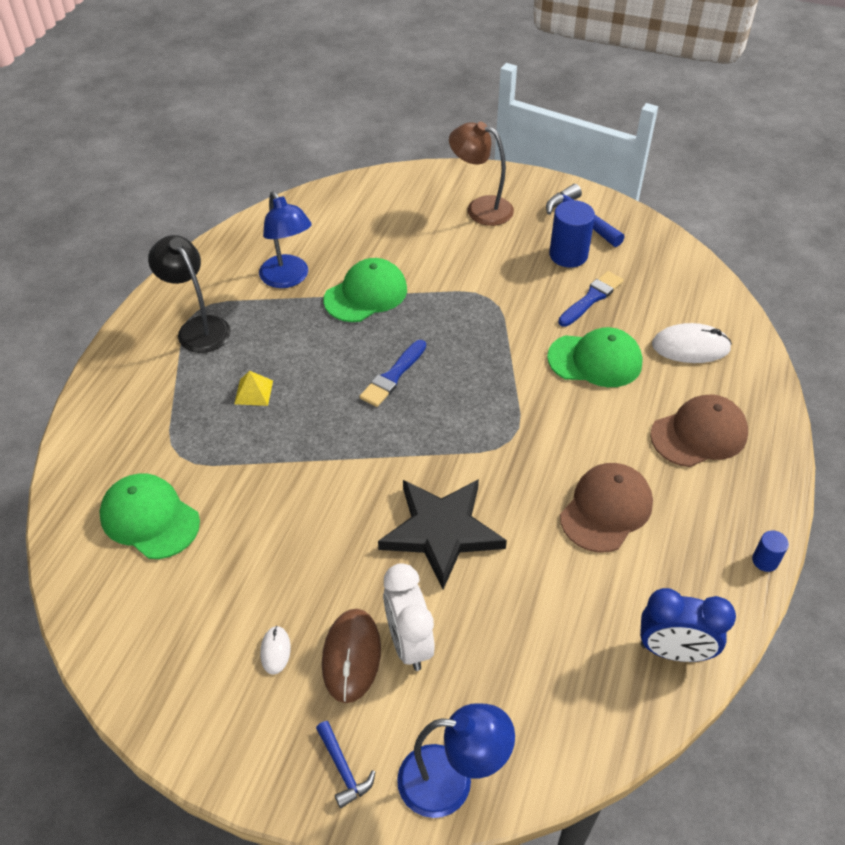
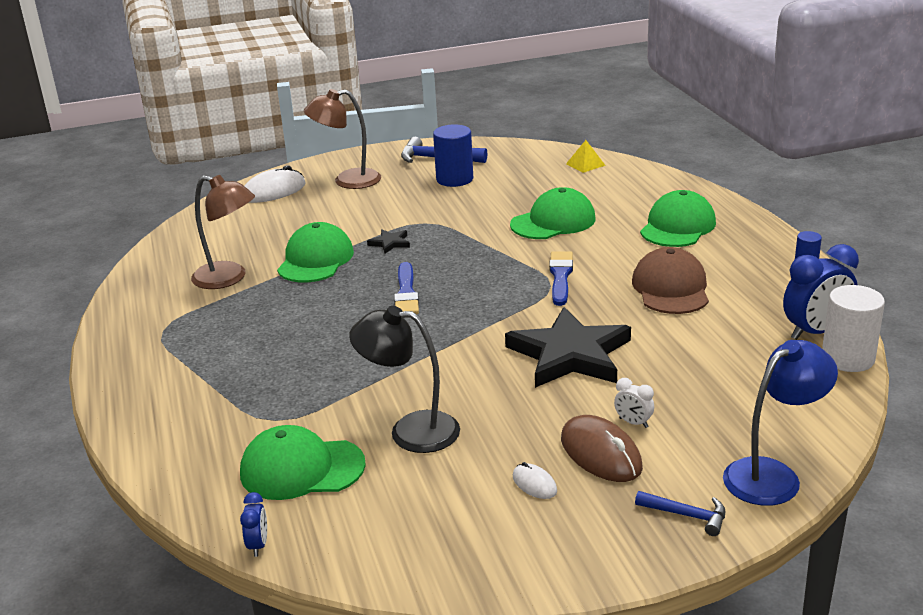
camera: 35 degrees left, 20 degrees down
(61, 572) = (258, 545): none -> blue clock
(198, 328) = (180, 339): black lamp -> black lamp (410, 430)
(253, 392) = (292, 353): yellow pyramid -> yellow pyramid (585, 164)
(288, 279) = (229, 278): blue lamp -> brown lamp
(409, 642) = (633, 423): white clock -> white clock, size x0.48
(438, 307) = (390, 243): none -> black star
(591, 298) = (504, 193): blue brush -> blue brush (560, 276)
(665, 703) = (848, 358): none -> white cylinder
(690, 347) = (610, 189): white mouse -> white mouse (273, 191)
(699, 434) = (677, 226): brown cap -> green cap

